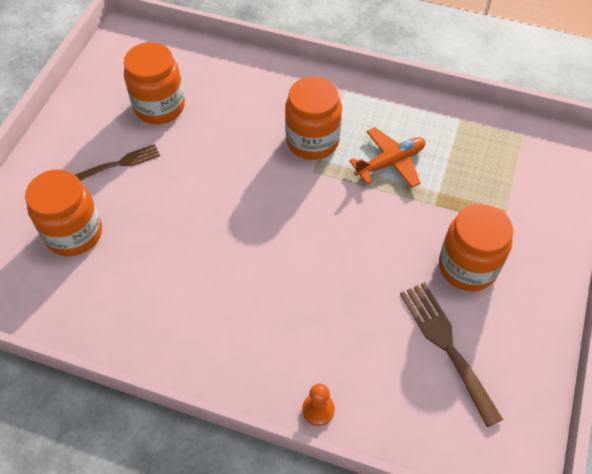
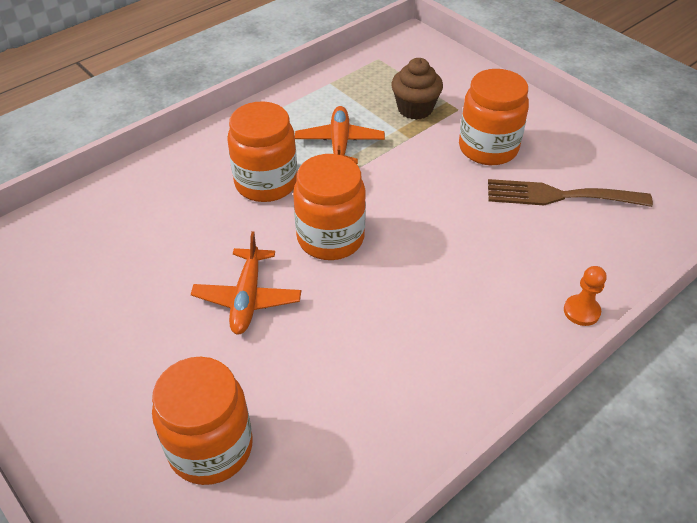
camera: 60 degrees left, 10 degrees down
(121, 163) = (145, 355): brown fork -> none
(159, 107) = (96, 286): orange jar -> orange jar (330, 238)
(198, 189) = (247, 298): none -> orange plane
(476, 192) = (415, 109): none -> brown cupcake

